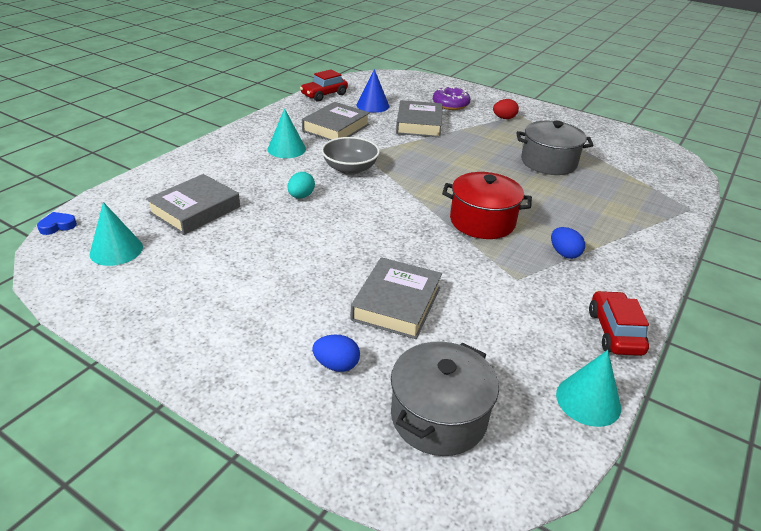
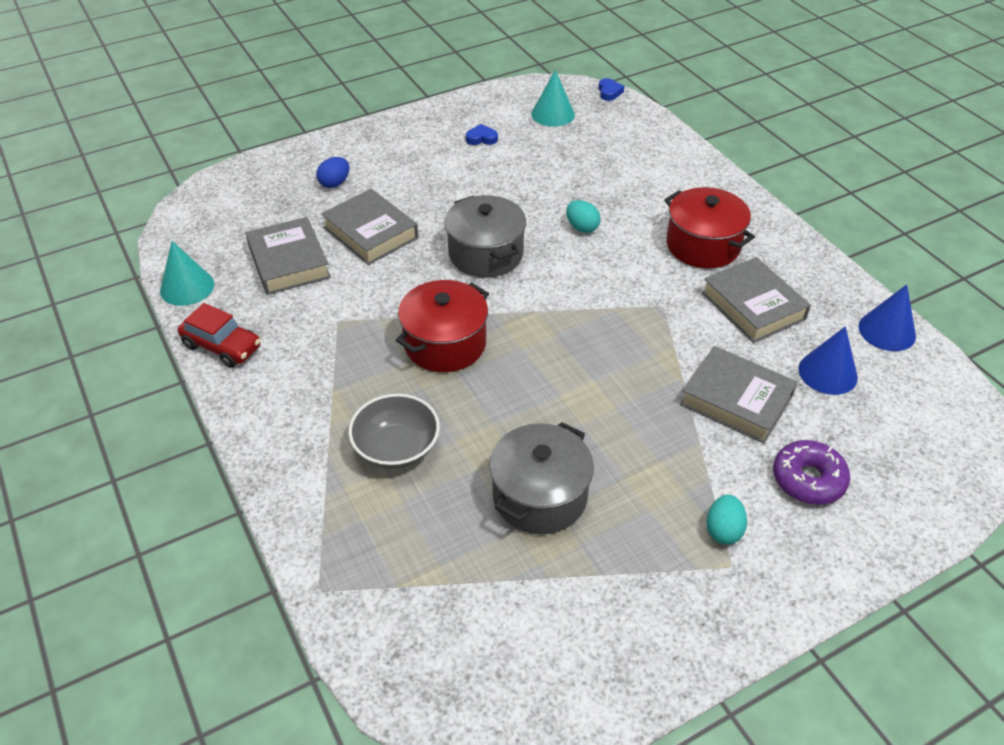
camera: 120 degrees right, 10 degrees up
(186, 284) = (481, 138): none -> blue heart
(195, 210) = (594, 159): grey book -> grey book (289, 262)
(286, 149) = (703, 245): turquoise cone -> red pot
(324, 95) = (887, 331): red car -> blue cone
(350, 169) = (625, 281): grey bowl -> grey bowl (396, 448)
(438, 416) = (250, 211): grey pot -> grey pot (486, 254)
(504, 118) = (723, 530): red egg -> turquoise egg
(564, 253) = (343, 380): blue egg -> none

